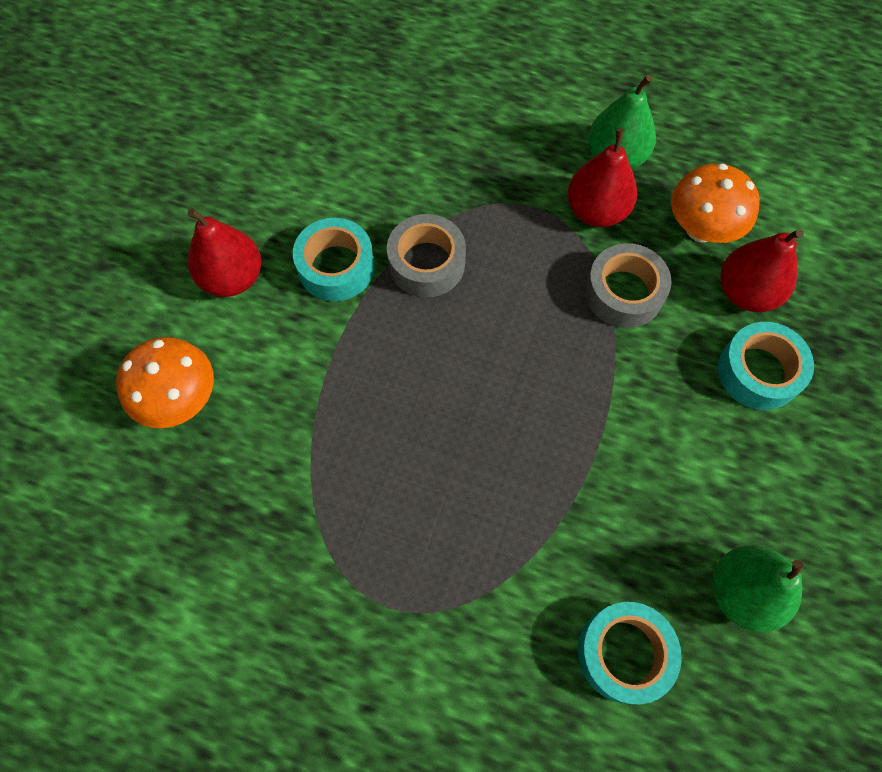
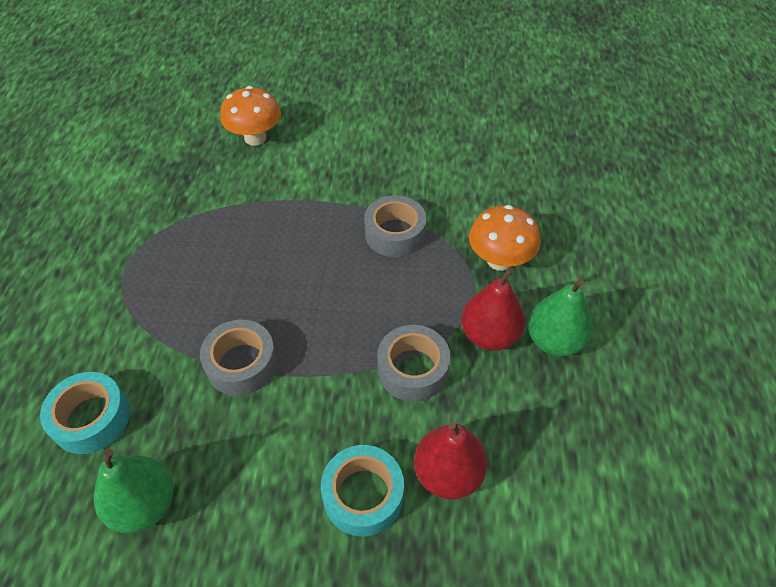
camera: 75 degrees right, 15 degrees down
(232, 278) = (348, 139): red pear -> none
(336, 267) = (374, 185): turquoise tape -> none
(580, 468) = (241, 364): none -> grey tape
(701, 229) = (505, 423): orange mushroom -> orange mushroom (499, 260)

